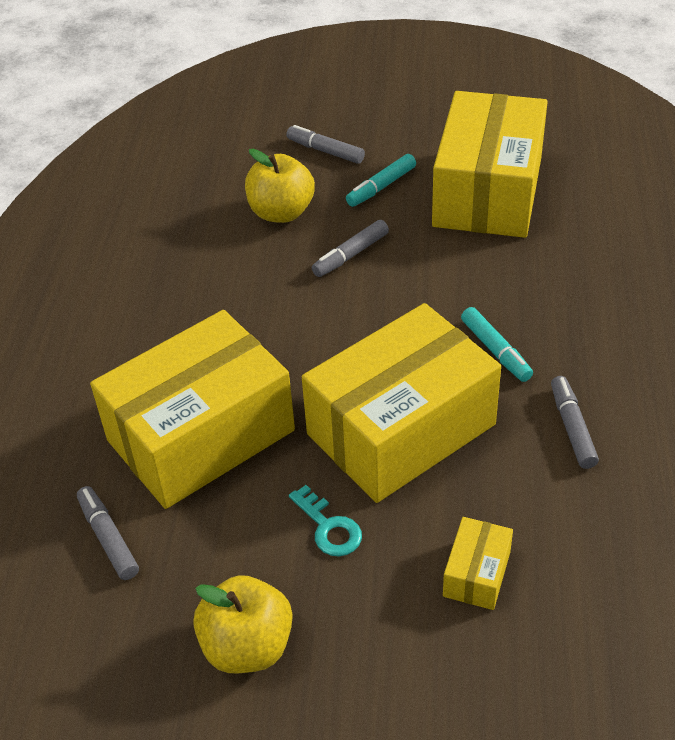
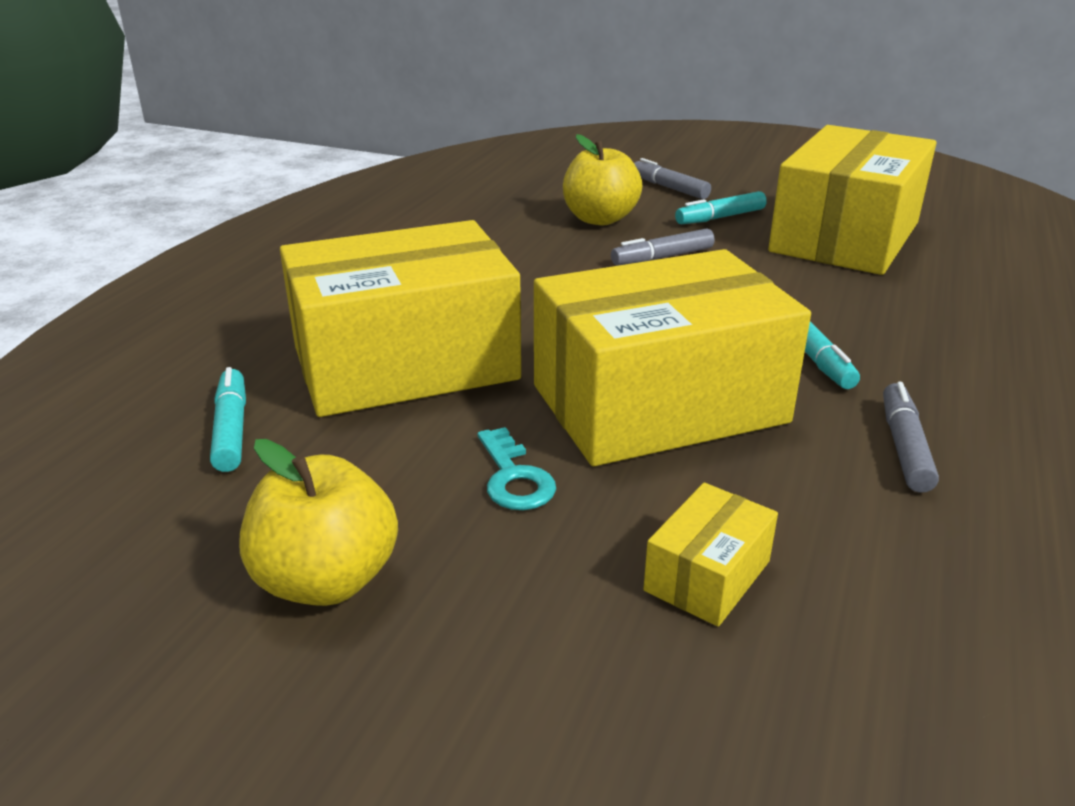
camera: 15 degrees right, 15 degrees down
(108, 538) = (231, 429): grey marker -> turquoise marker

